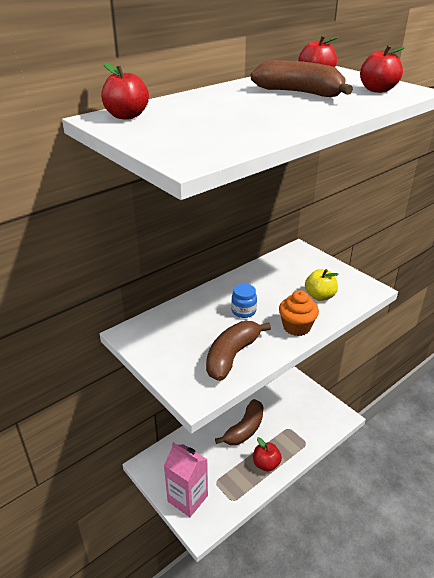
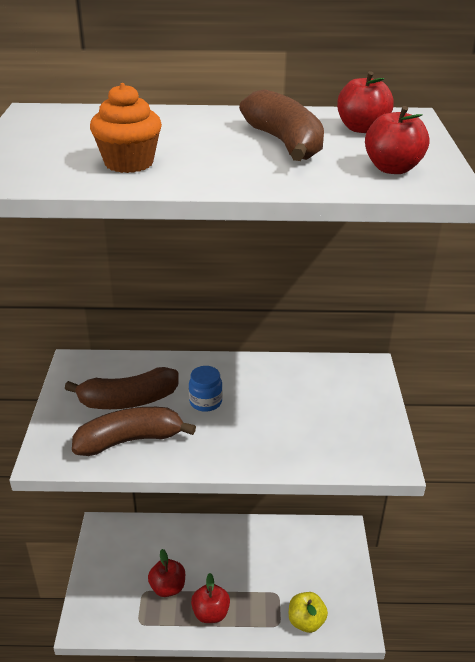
camera: 40 degrees right, 0 degrees up
(126, 116) = (58, 116): red apple -> red apple (168, 587)
(187, 498) = (102, 587): pink carton -> none
(244, 429) = (229, 560): brown banana -> brown banana (128, 400)
(296, 327) = (235, 451): orange cupcake -> orange cupcake (129, 163)
(319, 296) = (312, 433): yellow apple -> yellow apple (306, 621)

